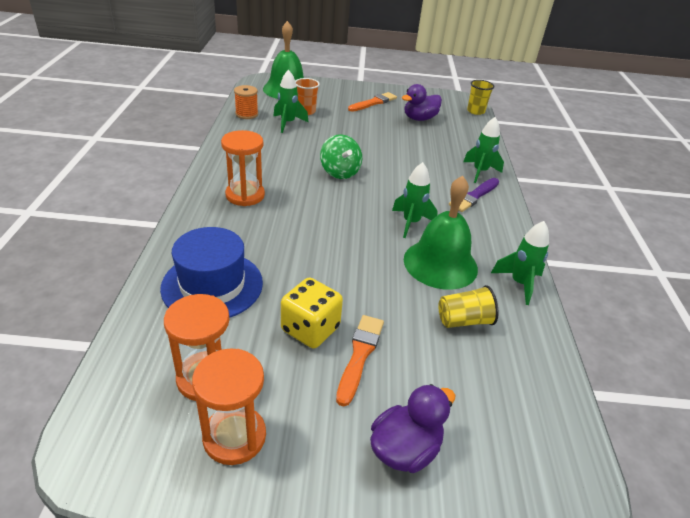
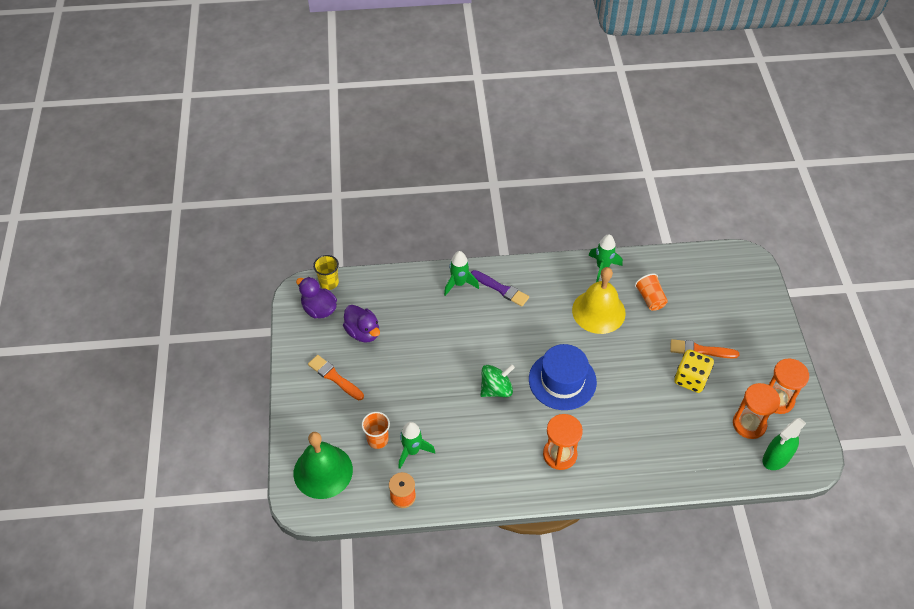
camera: 95 degrees left, 15 degrees up
(129, 396) = (776, 458): none -> green spray bottle
(212, 285) = (675, 445): blue hat -> blue hat (562, 380)
(405, 449) = (751, 324): purple duck -> purple duck (319, 309)
(411, 223) = (555, 331): green rocket -> none
(440, 263) = (598, 311): green bell -> yellow bell
(464, 320) = (650, 298): yellow cup -> orange cup

